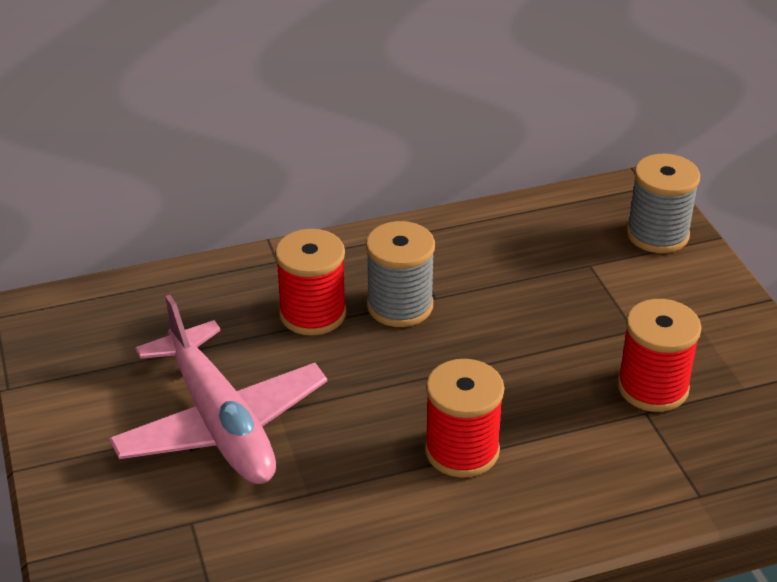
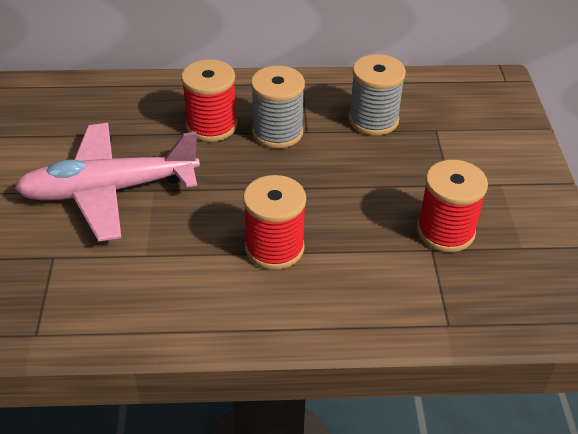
camera: 15 degrees right, 5 degrees up
(221, 423) = (108, 190): pink plane -> pink plane turned 90 degrees clockwise
(657, 234) = (499, 117): grey spool -> grey spool (373, 120)

